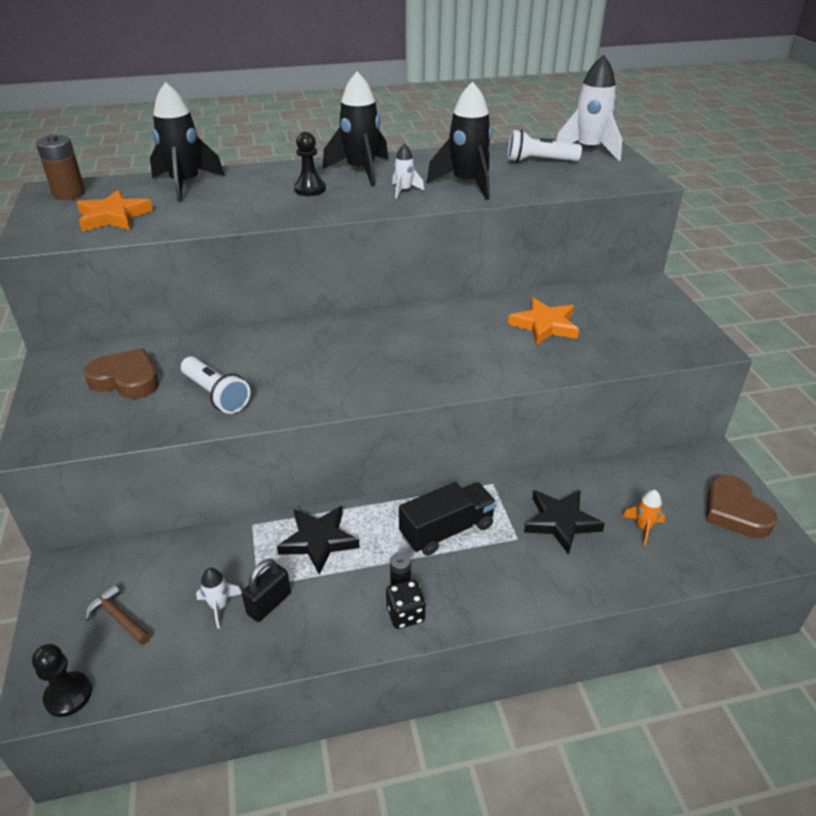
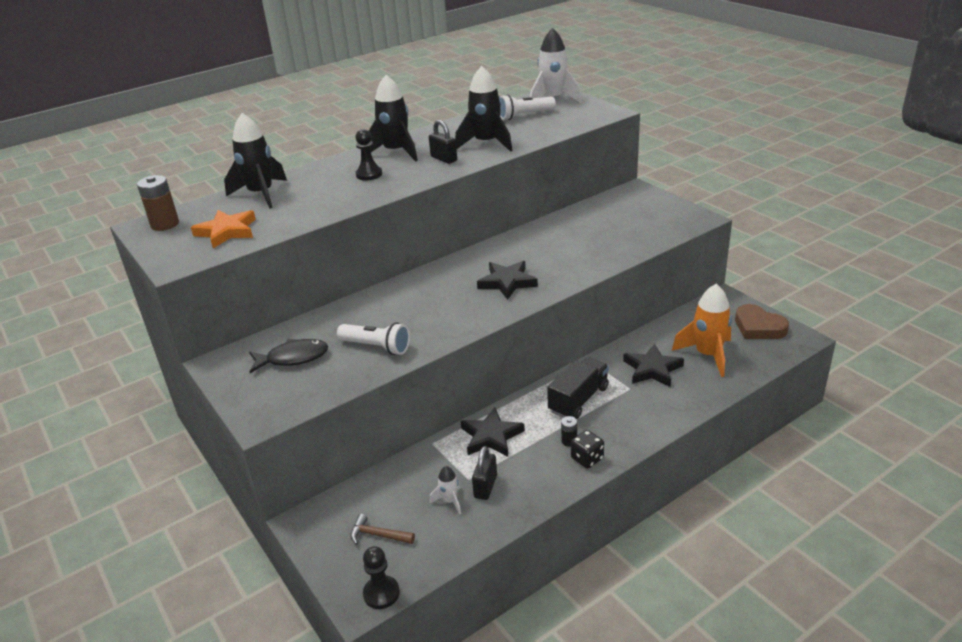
camera: 20 degrees left, 5 degrees down
(126, 379) = (293, 358): brown heart -> black fish
(404, 191) = (443, 159): white rocket -> black padlock
(415, 360) = (507, 282): none -> black star
(544, 325) = (581, 235): orange star -> none
(643, 528) = (707, 355): orange rocket -> orange rocket, size x2.08

